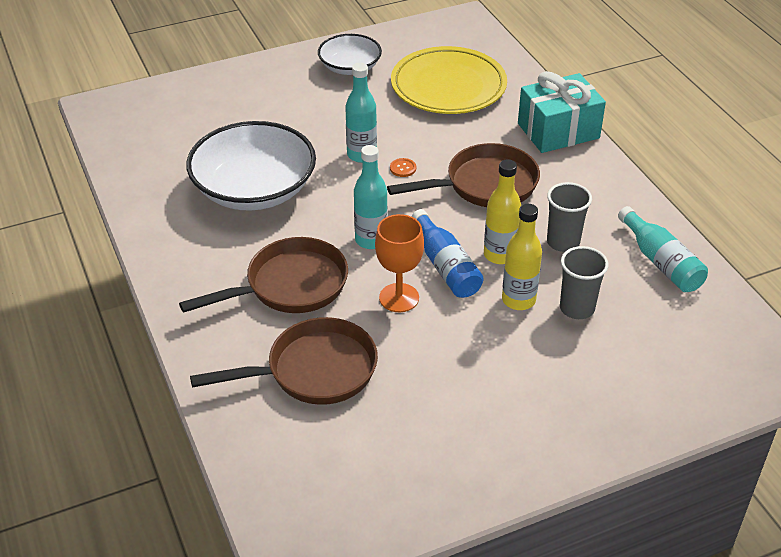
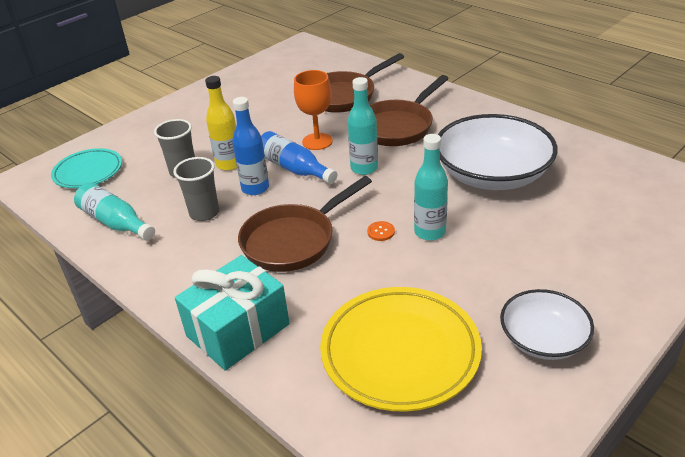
camera: 160 degrees right, 5 degrees down
(499, 255) = (255, 188): yellow bottle -> blue bottle
(700, 352) = (88, 172): none -> turquoise plate

